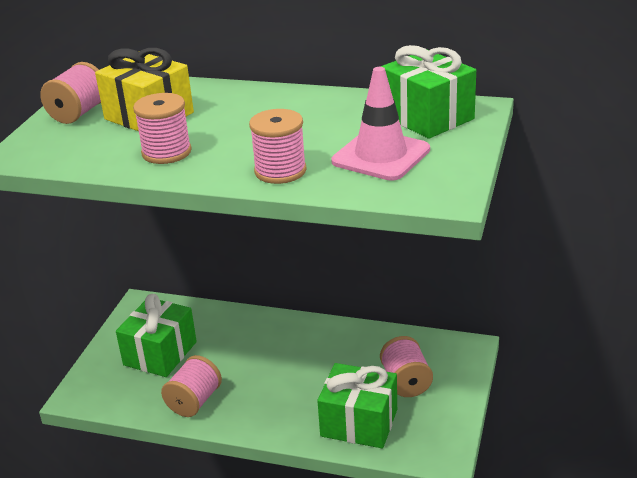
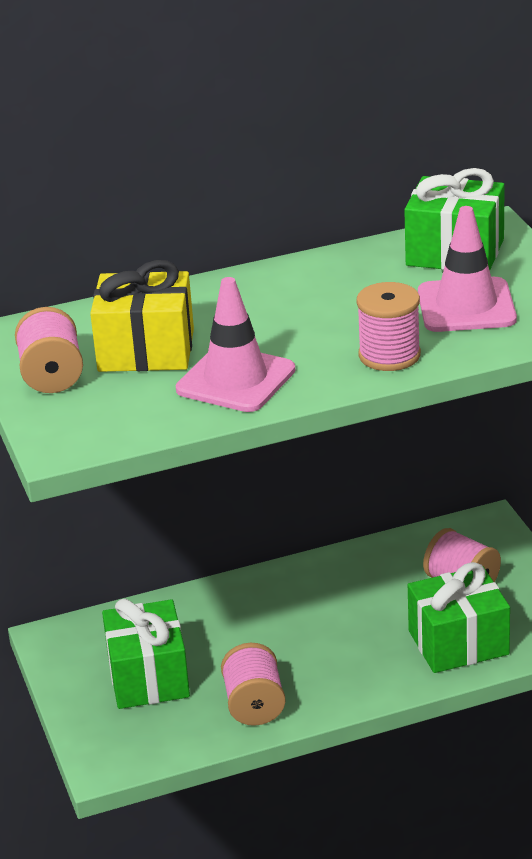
camera: 35 degrees left, 0 degrees up
(166, 152) = (235, 380): pink spool -> pink traffic cone

